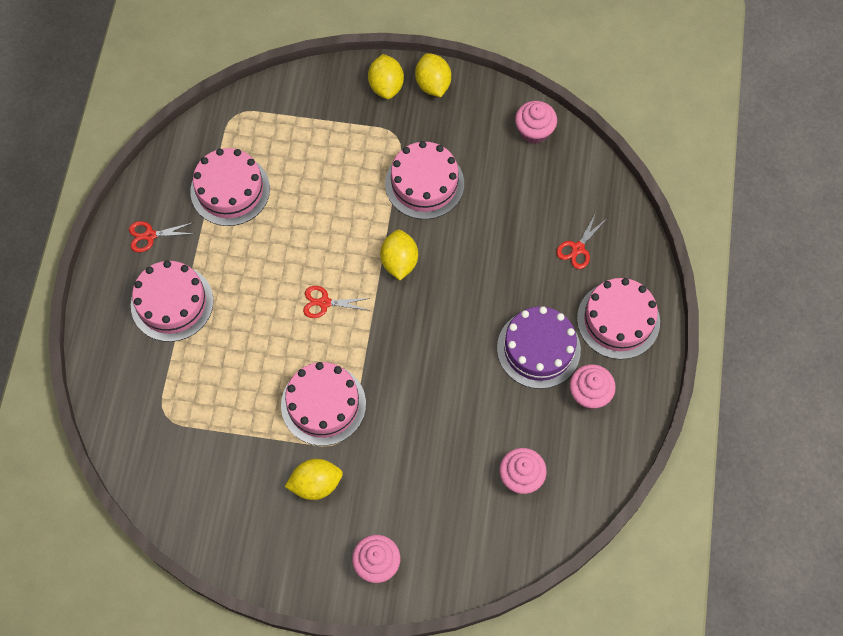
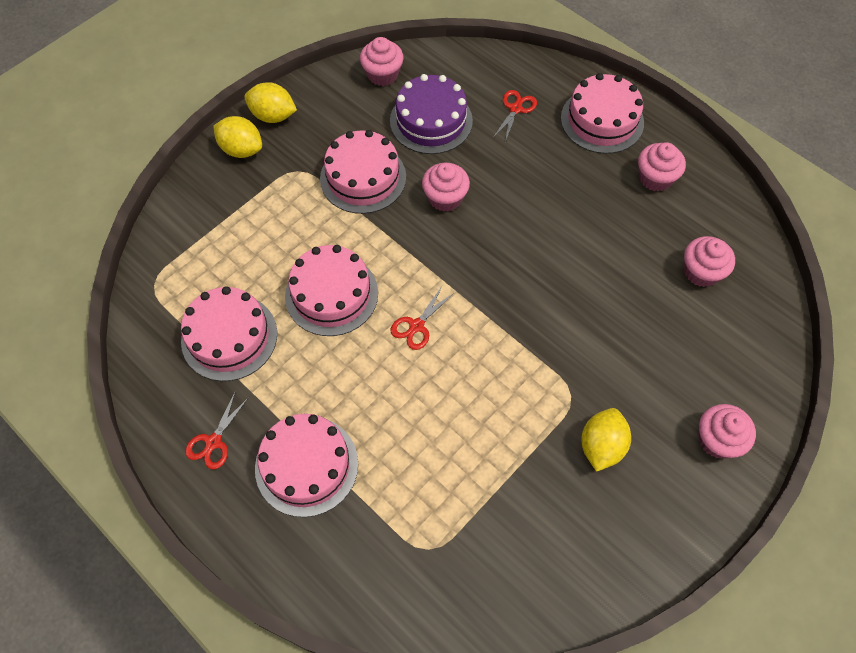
camera: 55 degrees left, 5 degrees down
(323, 404) = (522, 389): pink cake -> pink cake (331, 294)
(399, 262) = (424, 241): yellow lemon -> none
(450, 251) = (445, 198): none -> pink cupcake
(538, 349) = (588, 189): purple cake -> purple cake (431, 121)
(578, 248) = (516, 109): red scissors -> red scissors turned 135 degrees counterclockwise

